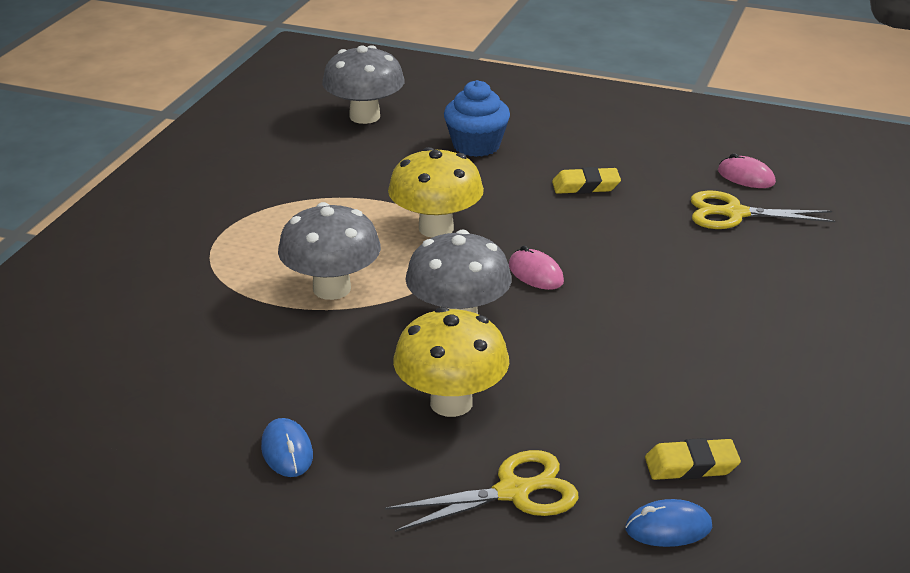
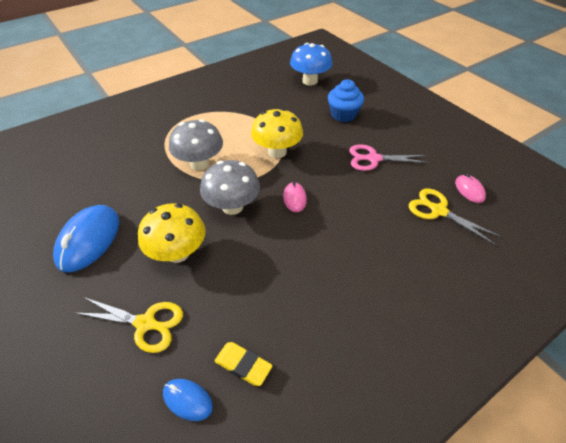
camera: 35 degrees right, 15 degrees up
(287, 451) = (89, 240): blue mouse -> blue mouse, size x1.95
(364, 116) = (310, 81): grey mushroom -> blue mushroom
(585, 186) = (373, 159): yellow eraser -> pink scissors

